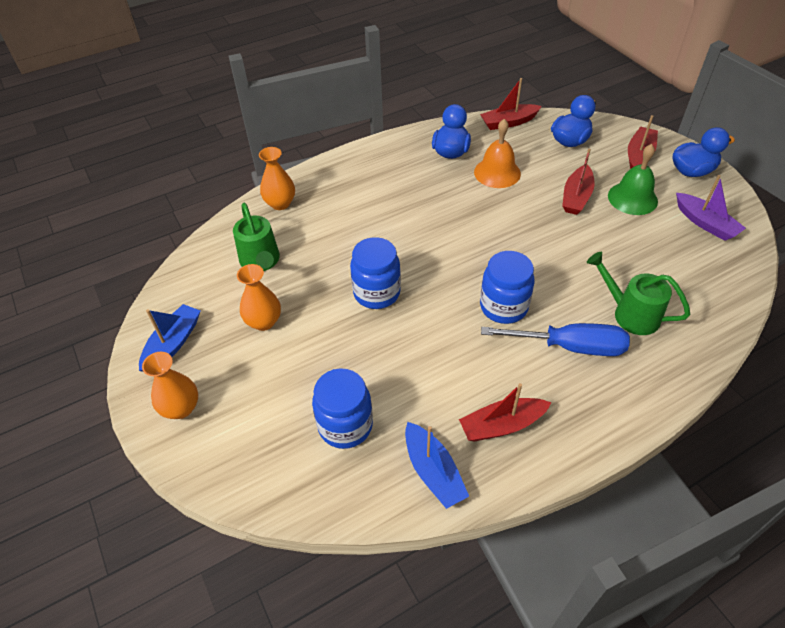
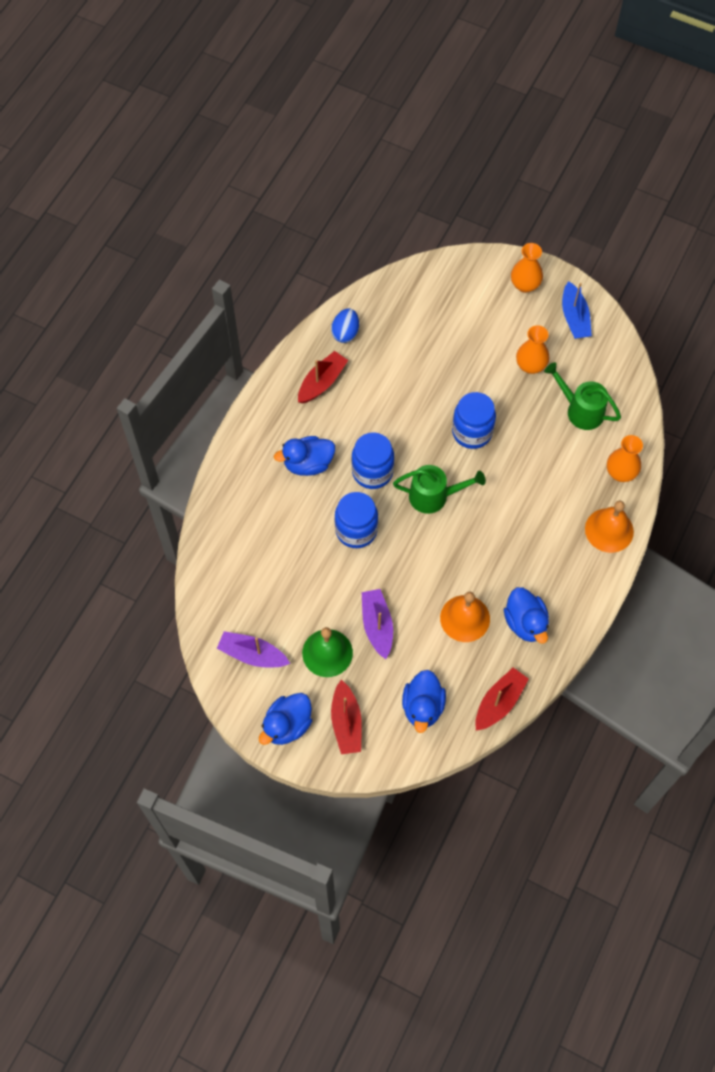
camera: 145 degrees right, 15 degrees up
(331, 174) = (609, 530): none -> orange bell
(345, 426) = (416, 330): blue jar -> blue jar (356, 530)
(433, 471) = (345, 333): blue boat -> blue egg
(569, 346) = (308, 464): blue screwdriver -> blue duck
(576, 197) = (377, 625): red boat -> purple boat
(629, 313) = (278, 517): green watering can -> green watering can (434, 496)

